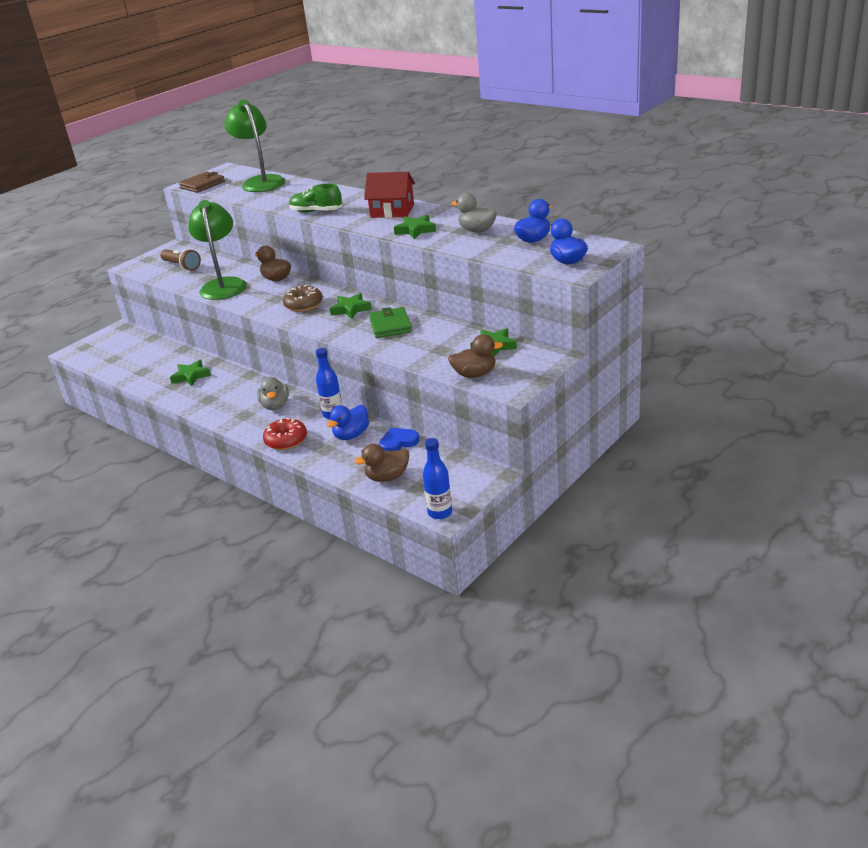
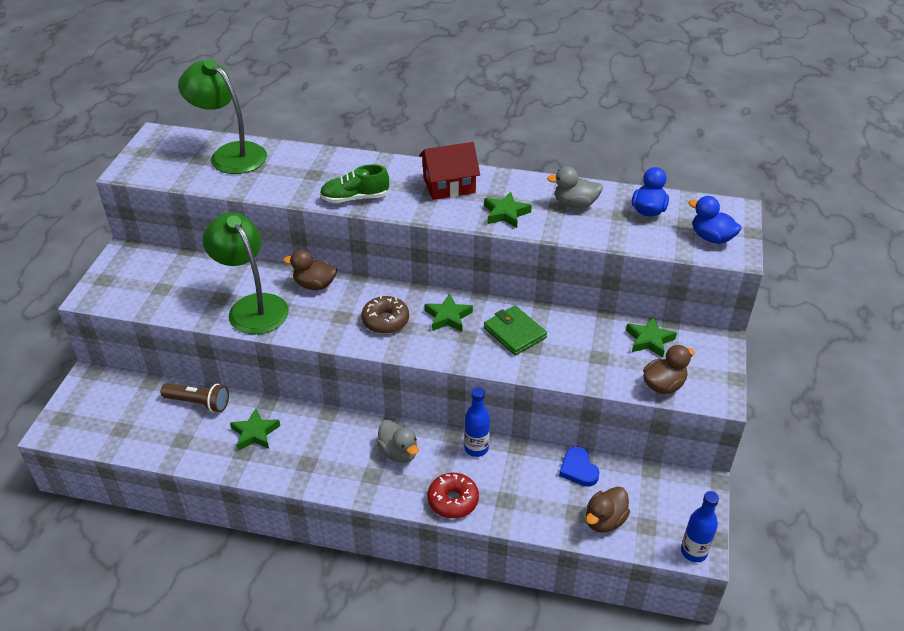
camera: 30 degrees left, 10 degrees up
(182, 266) = (166, 284): brown flashlight -> brown flashlight (199, 403)
(202, 185) = (151, 168): brown wallet -> none
(351, 435) = (520, 473): blue duck -> none
(398, 442) = (578, 469): blue heart -> blue heart turned 60 degrees counterclockwise

